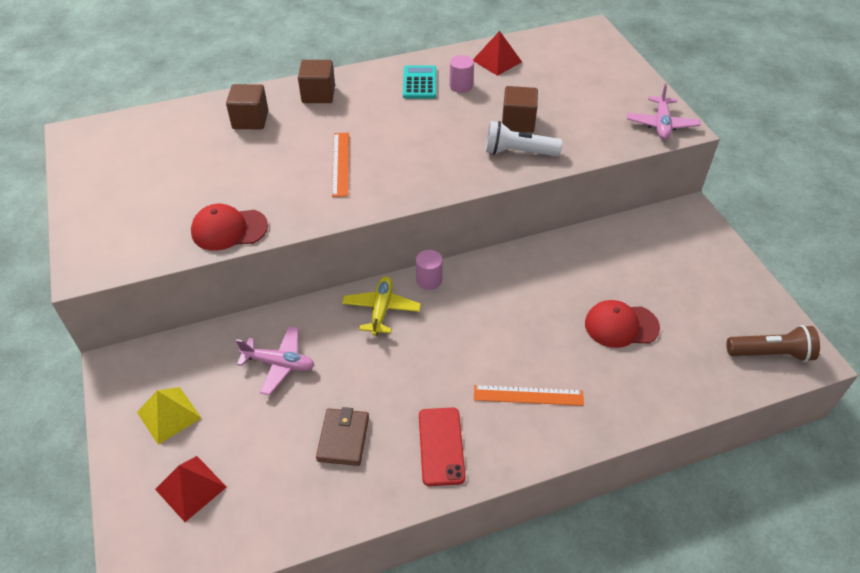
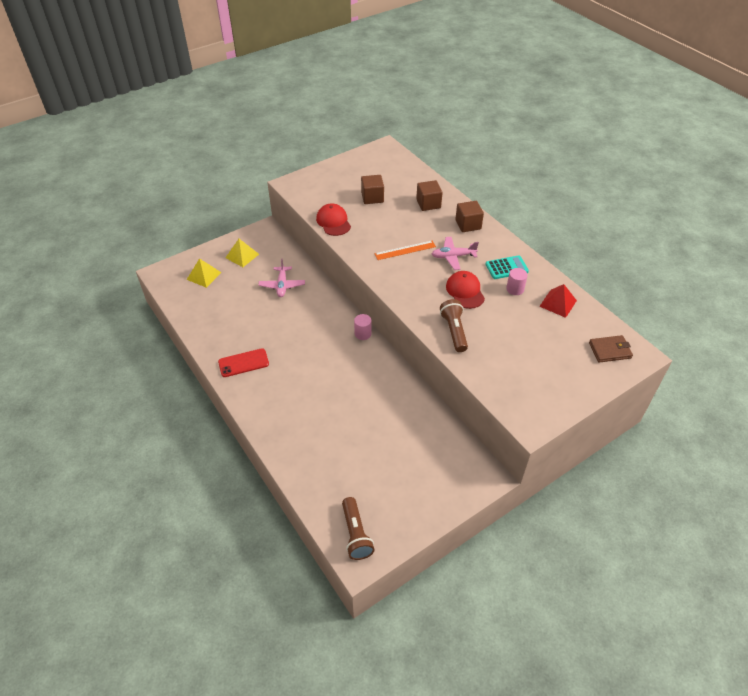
camera: 75 degrees right, 0 degrees up
(191, 488) = (204, 276): red pyramid -> yellow pyramid
(343, 438) = (240, 322): brown wallet -> brown wallet (609, 350)
(381, 310) = (332, 317): yellow plane -> none
(518, 122) = (488, 326): brown cube -> brown cube (372, 197)
(518, 152) = (454, 331): white flashlight -> brown flashlight
(528, 395) = (286, 397): orange ruler -> none
(621, 325) = (355, 439): red cap -> red cap (465, 291)
(661, 124) = (528, 412): pink plane -> pink plane (453, 256)

